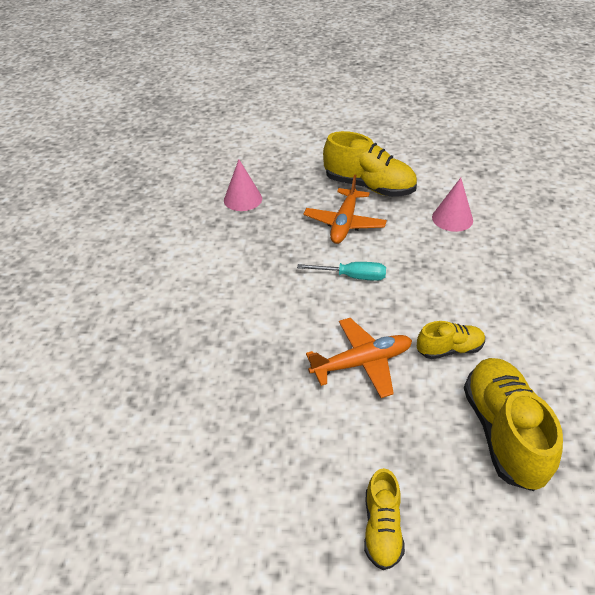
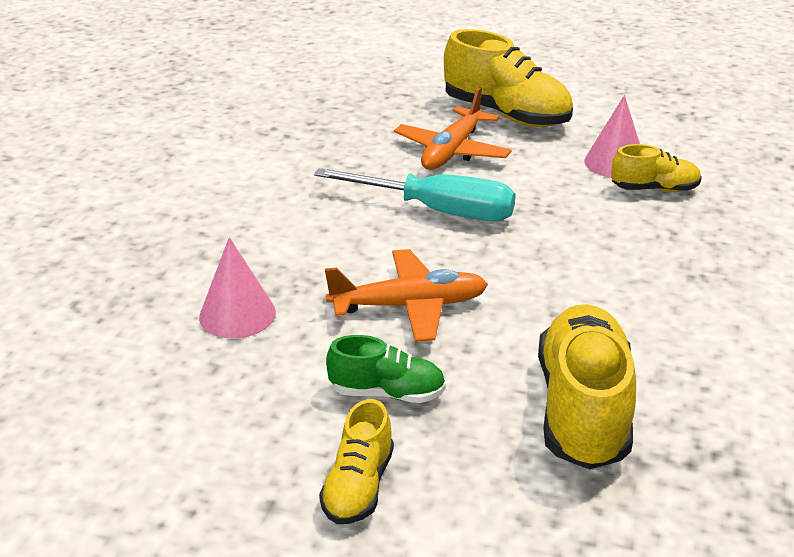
camera: 10 degrees right, 10 degrees down
(243, 199) = (318, 109): pink cone -> pink cone (237, 314)
(352, 276) = (437, 211): turquoise screwdriver -> turquoise screwdriver, size x1.58
(373, 442) = (387, 393): none -> green shoe
(449, 349) = (544, 308): yellow shoe -> yellow shoe (654, 189)

